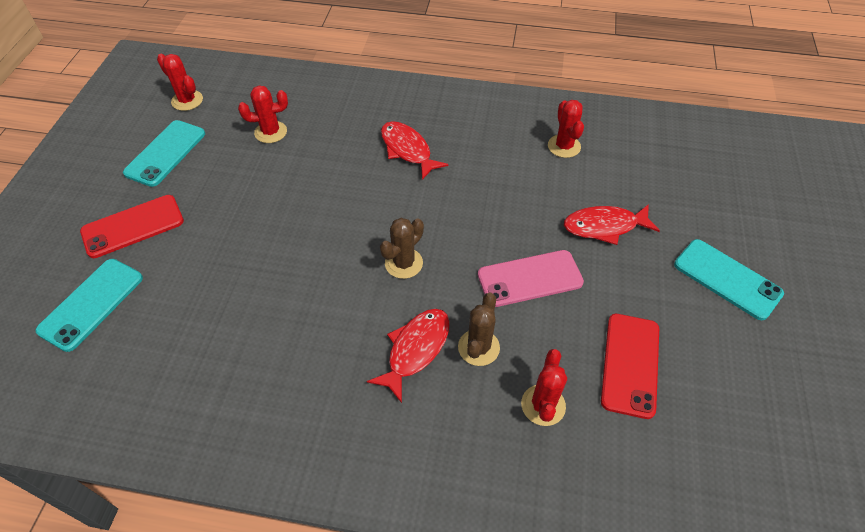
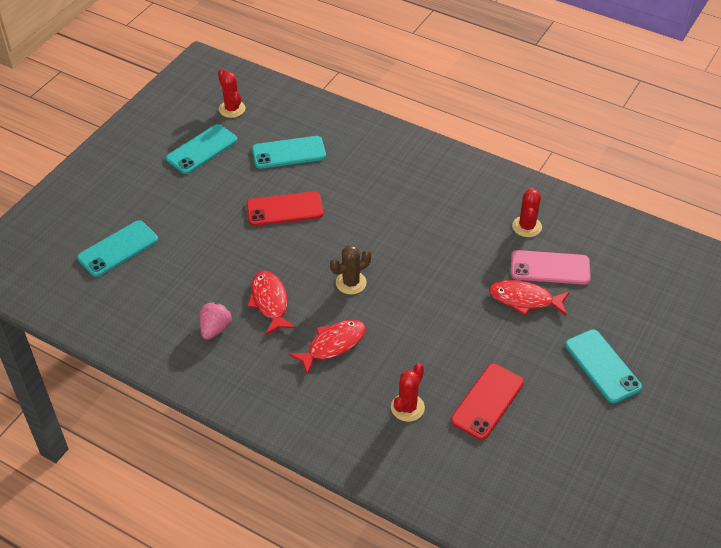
camera: 20 degrees right, 5 degrees down
(133, 226) = (161, 201): red phone -> red phone (284, 209)
(257, 375) = (215, 329): none -> pink strawberry
(270, 132) = (289, 153): red cactus -> turquoise phone
(407, 150) = (393, 196): red fish -> red fish (270, 302)
(478, 347) = (379, 357): brown cactus -> none
(529, 278) = (443, 321): pink phone -> pink phone (550, 268)

